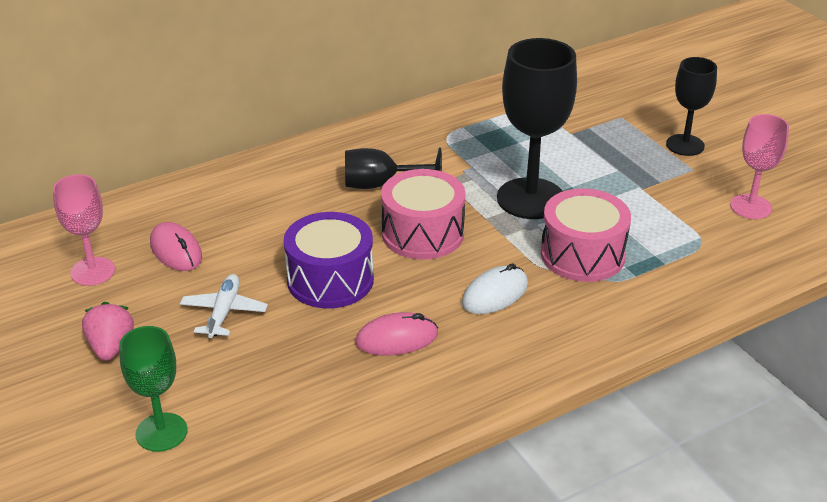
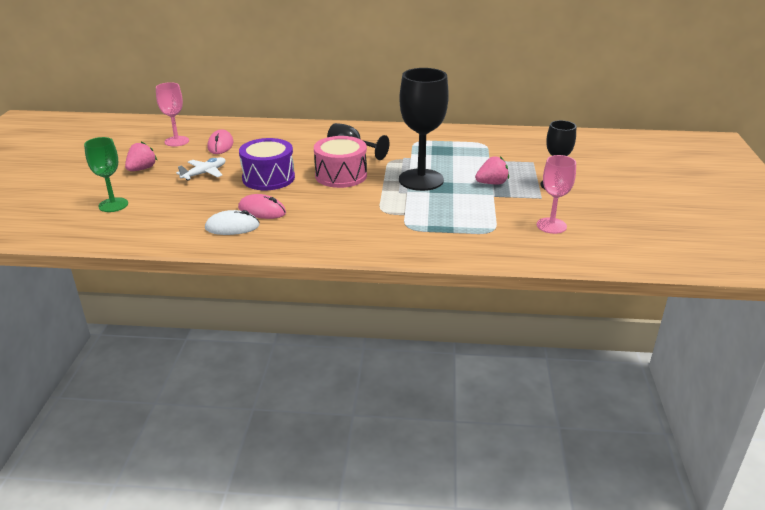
camera: 35 degrees right, 5 degrees down
(495, 294) = (338, 211): white mouse -> white mouse (232, 227)
(582, 255) = (411, 212): pink drum -> none
(617, 170) = (492, 183): none -> pink strawberry

